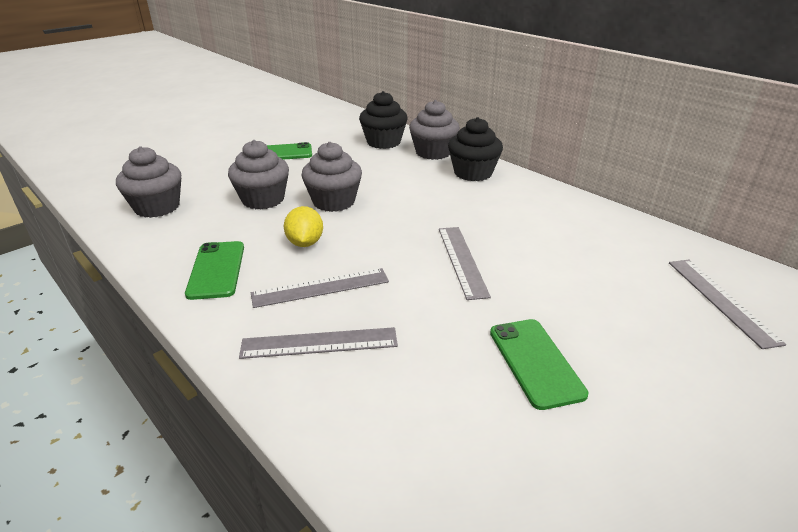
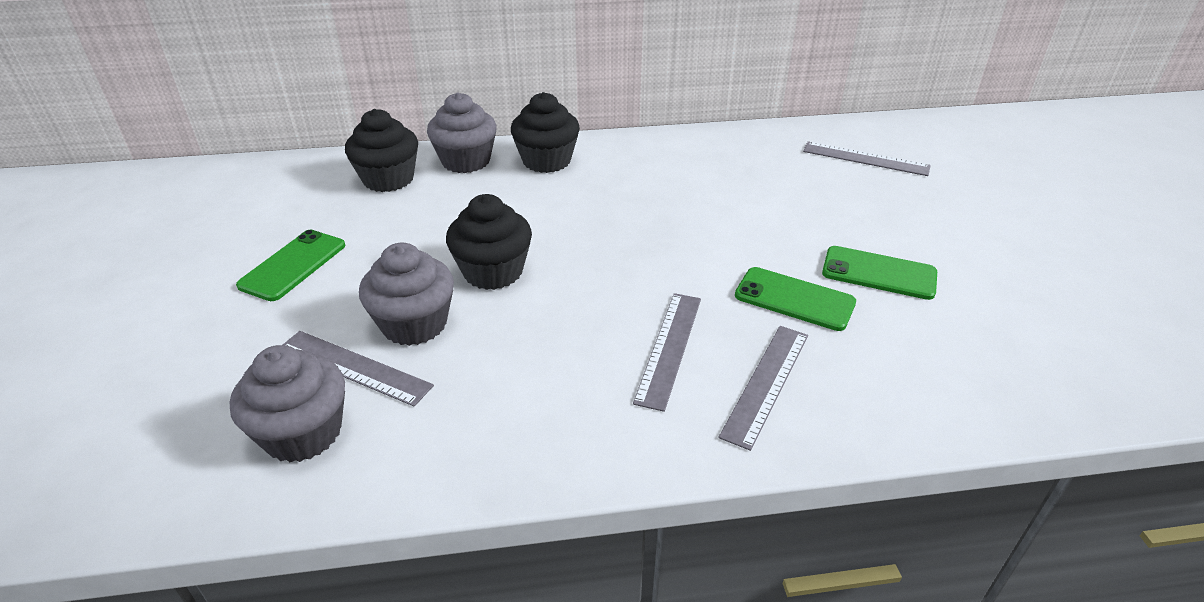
camera: 55 degrees left, 5 degrees up
(217, 270) = (552, 418): green phone -> green phone (794, 299)
(305, 243) = (565, 327): yellow lemon -> none
(334, 202) = (493, 271): grey cupcake -> black cupcake
(462, 260) = (705, 242): grey ruler -> grey ruler (354, 367)

